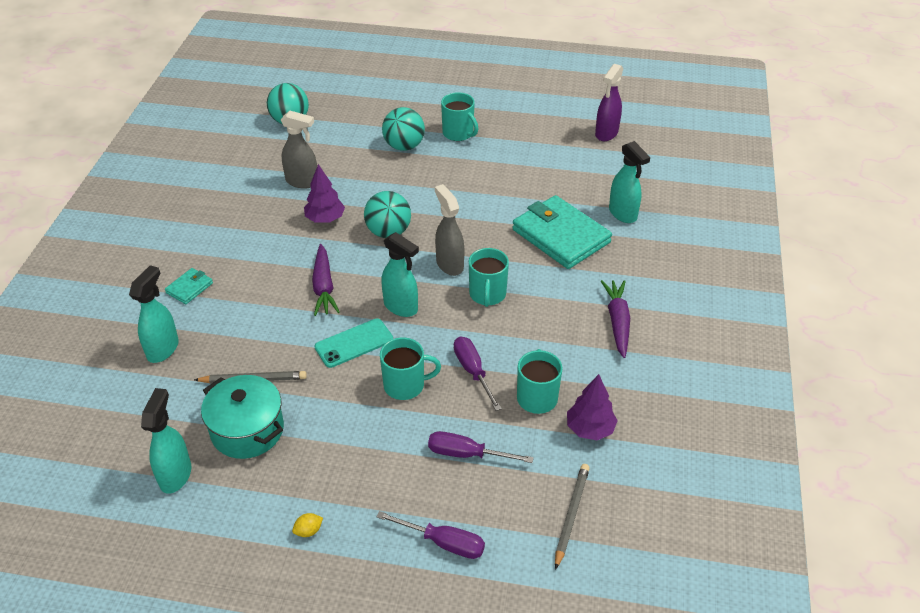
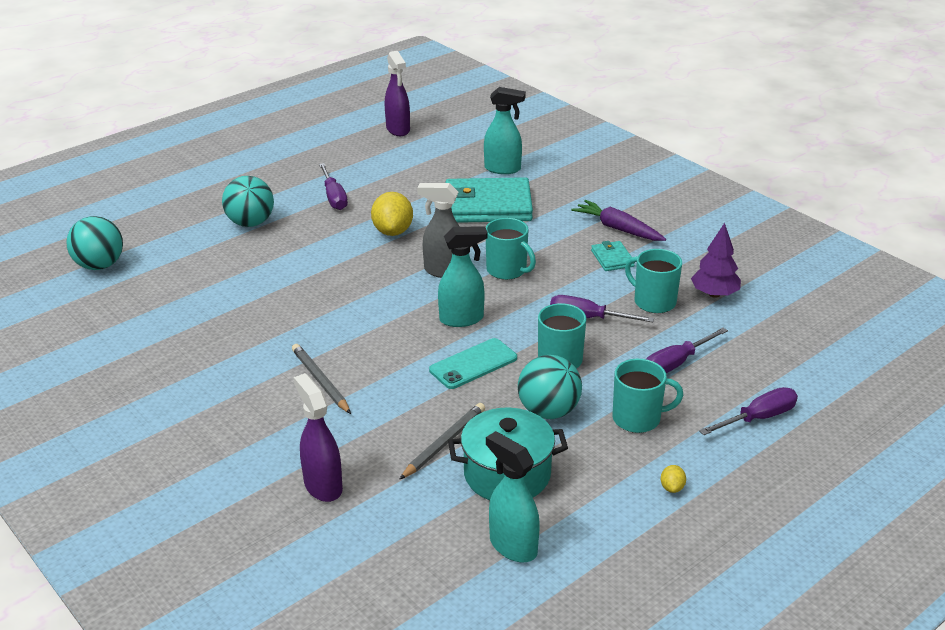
camera: 50 degrees left, 10 degrees down
(163, 349) = (323, 486): turquoise spray bottle -> purple spray bottle
(189, 288) = (255, 432): turquoise wallet -> turquoise wallet (612, 258)
(302, 182) = (206, 298): grey spray bottle -> none
(324, 286) = (375, 349): purple carrot -> none
(325, 219) = (282, 308): purple tree -> none
(354, 343) = (473, 364): turquoise phone -> turquoise phone turned 45 degrees clockwise
(388, 232) = (355, 282): turquoise ball -> turquoise ball (548, 411)
(458, 133) = (281, 190): turquoise mug -> turquoise mug (638, 418)
(470, 211) = (393, 231): none -> yellow lemon
(478, 160) = (334, 197): none -> purple screwdriver
(571, 515) = (791, 343): grey pencil -> grey pencil (320, 381)

